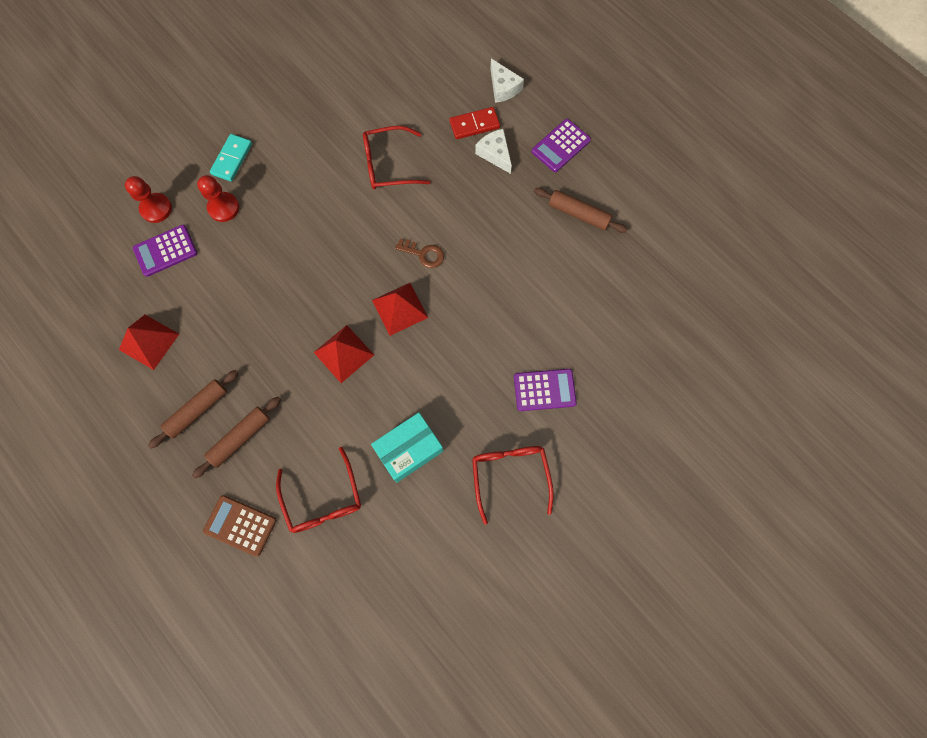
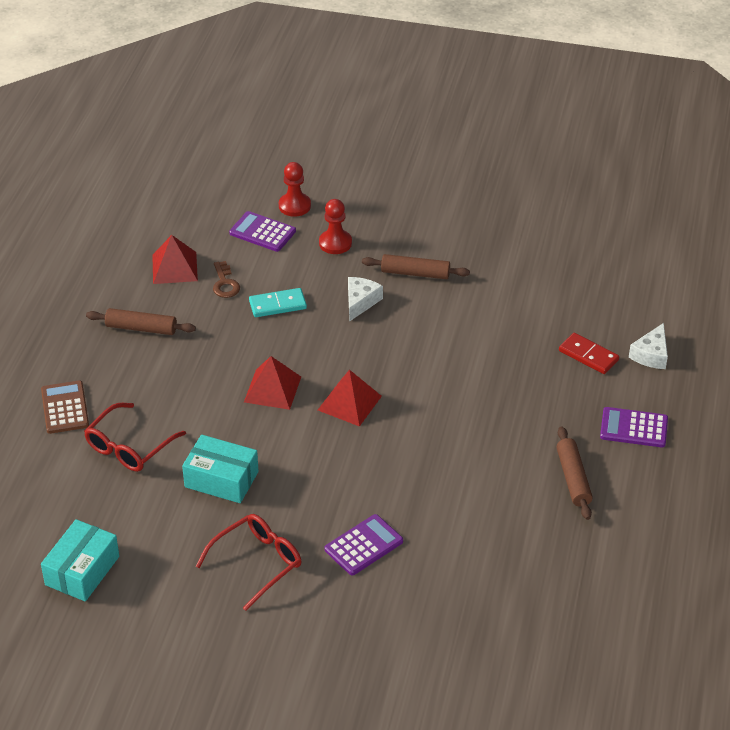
camera: 55 degrees right, 30 degrees down
(232, 159) = (385, 223): turquoise domino -> turquoise domino (277, 305)
(240, 438) = (139, 366): brown rolling pin -> brown rolling pin (415, 273)
(389, 165) = (484, 321): red glasses -> none
(423, 254) = (418, 390): brown key -> brown key (225, 283)
(427, 614) = (82, 570): none -> turquoise box
(495, 154) = (573, 386): white cheese -> white cheese (360, 302)
(544, 390) = (364, 545): purple calculator -> purple calculator turned 90 degrees counterclockwise

